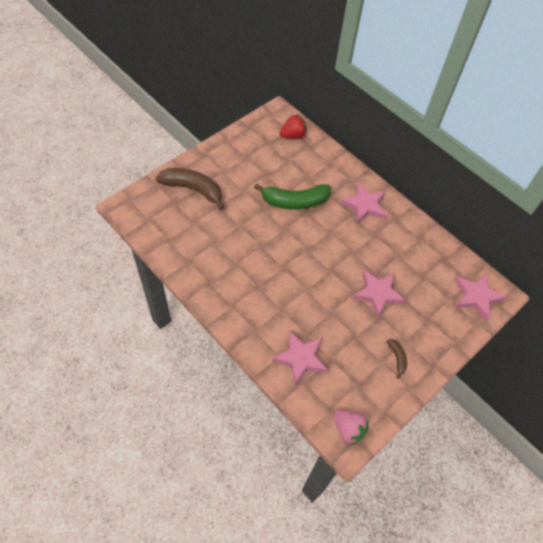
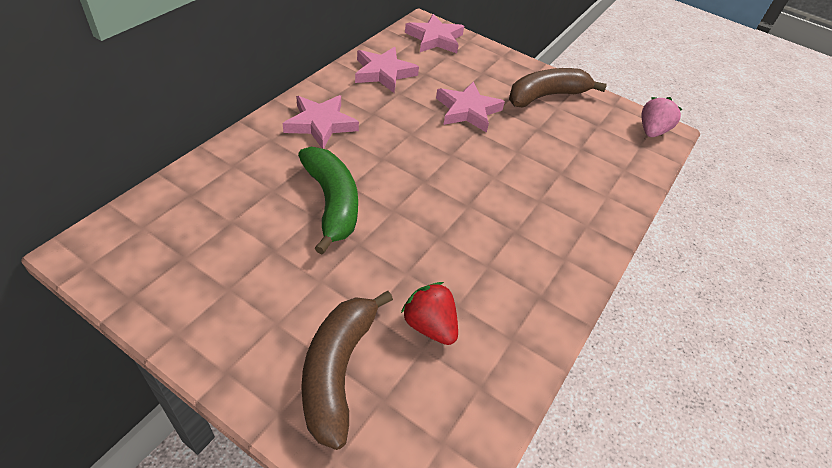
camera: 105 degrees left, 10 degrees down
(293, 135) = (160, 220): red strawberry -> red strawberry (430, 325)
(300, 358) = (598, 175): pink star -> pink star (384, 73)
(397, 358) = (546, 96): brown banana -> brown banana, size x2.16

